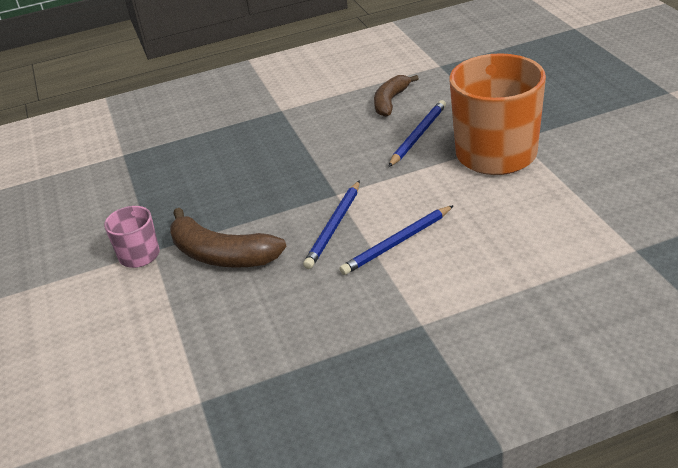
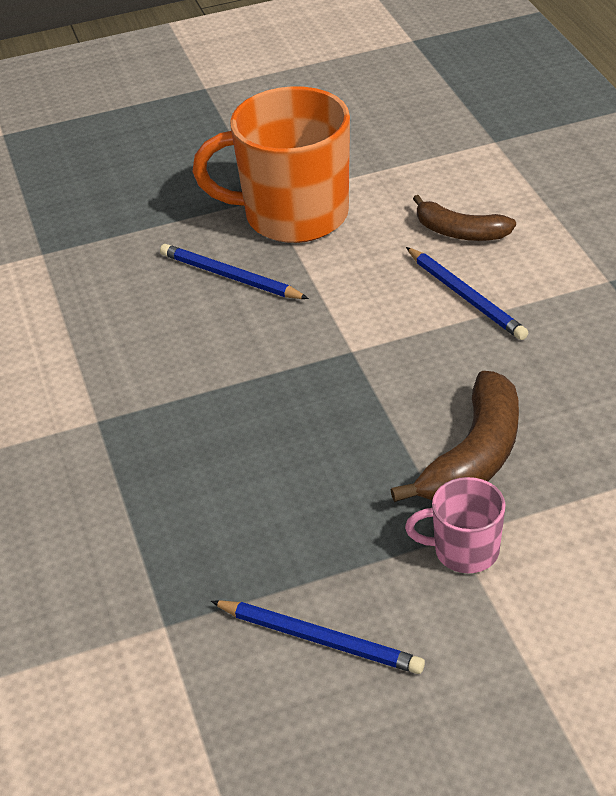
camera: 90 degrees left, 5 degrees up
(334, 226) = (425, 350): blue pencil -> blue pencil (319, 639)
(390, 101) = (126, 302): brown banana -> brown banana (460, 232)

